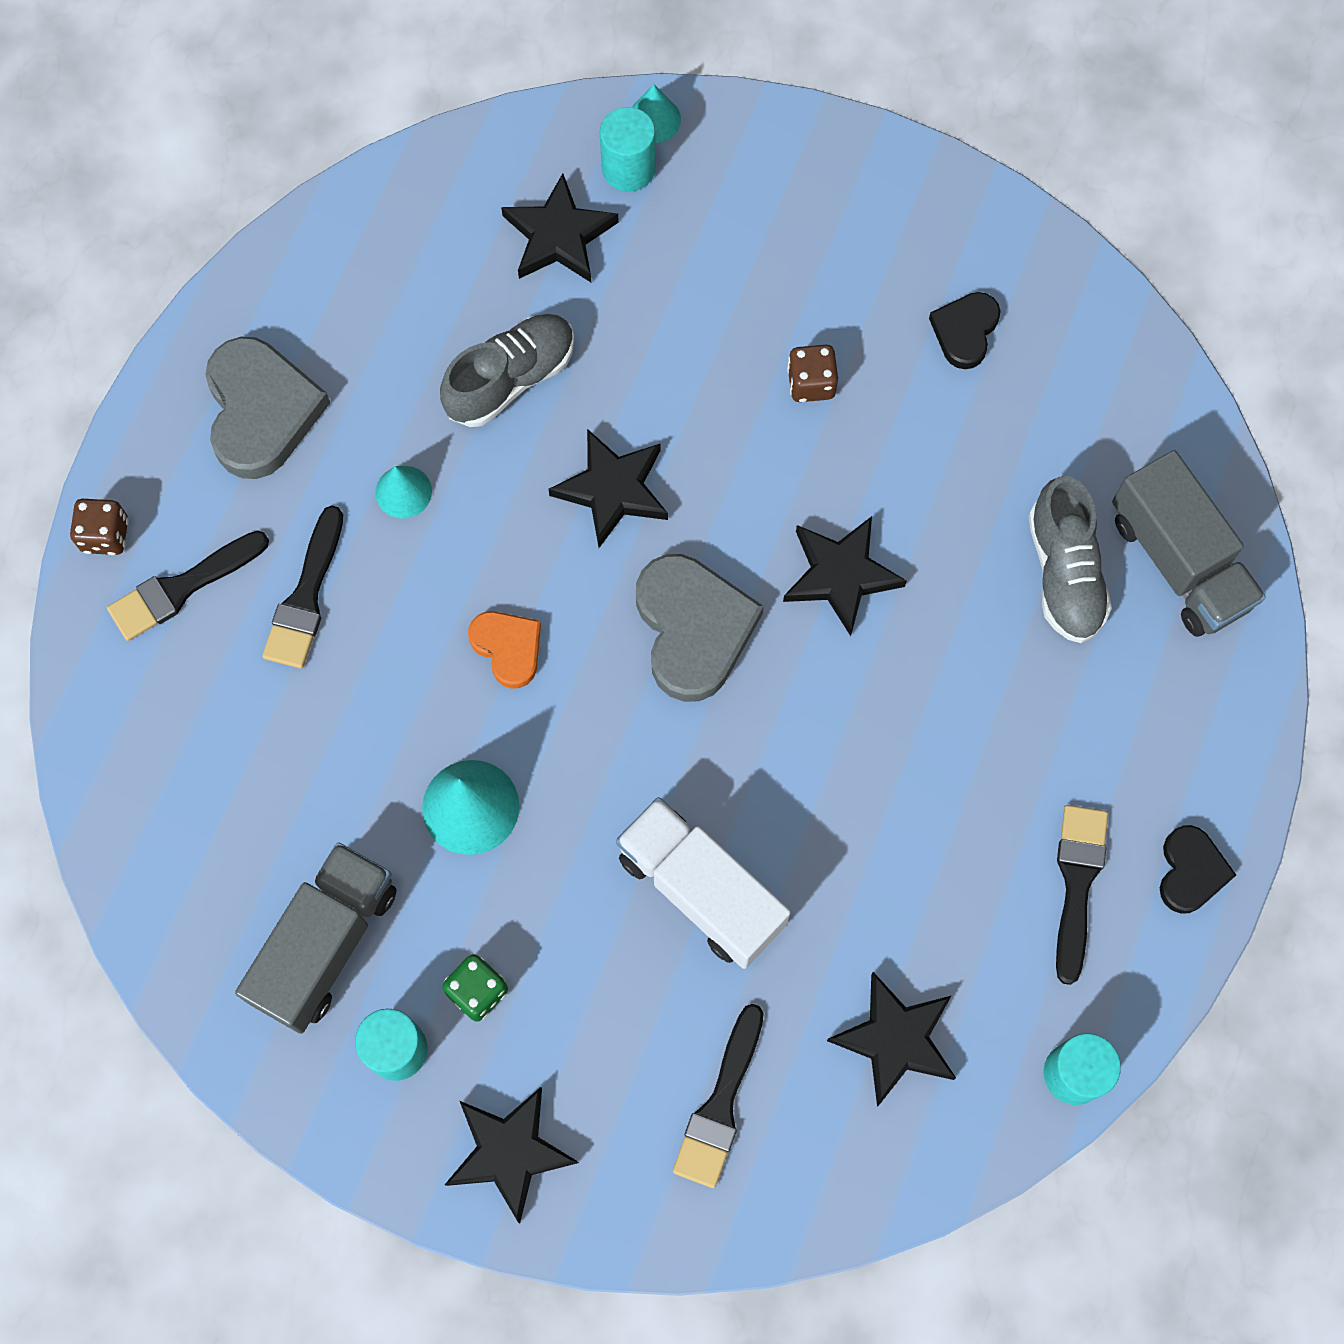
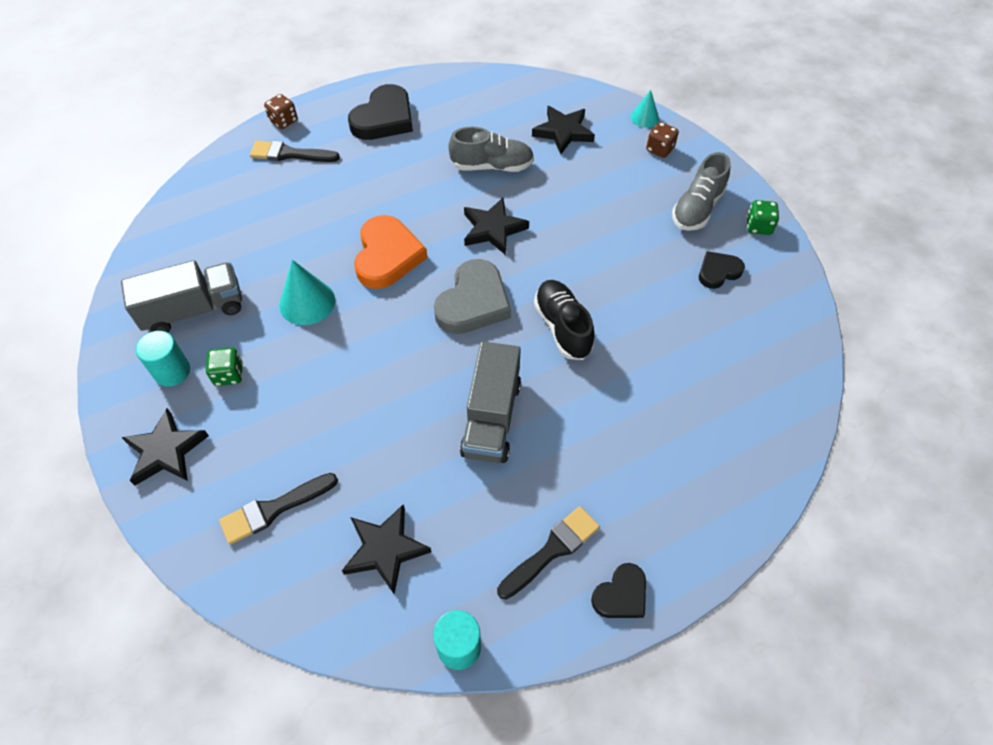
camera: 40 degrees right, 15 degrees down
(261, 411) = (384, 118): grey heart -> black heart
(306, 597) = (330, 186): black brush -> none
(403, 492) = (407, 176): turquoise cone -> none
(508, 648) = (387, 256): orange heart -> orange heart, size x1.77
(628, 168) = (616, 127): turquoise cylinder -> none
(701, 890) = (365, 408): white truck -> none
(811, 383) = (623, 246): brown dice -> brown dice (660, 149)
(840, 575) = (562, 327): black star -> black shoe
(960, 213) = (758, 226): none -> green dice
(1064, 573) = (678, 402): grey shoe -> grey shoe (697, 208)
(1178, 561) = (746, 439): grey truck -> grey truck (491, 418)

